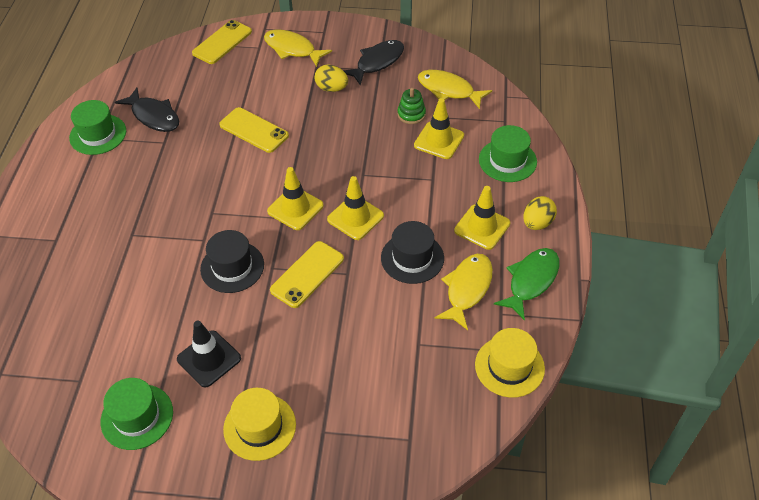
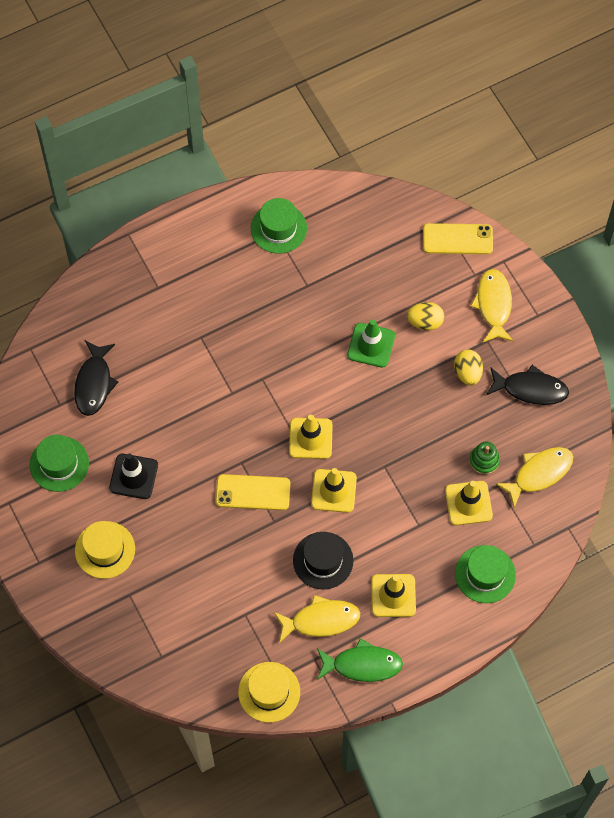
camera: 55 degrees right, 15 degrees up
(154, 116) = (329, 254): black fish -> black fish (94, 383)
(232, 267) = (222, 433): black hat -> none
(254, 130) = (371, 345): yellow phone -> green traffic cone
(448, 90) = (539, 473): yellow fish -> yellow fish turned 60 degrees clockwise
(537, 223) = (428, 637): yellow egg -> yellow egg (425, 322)

